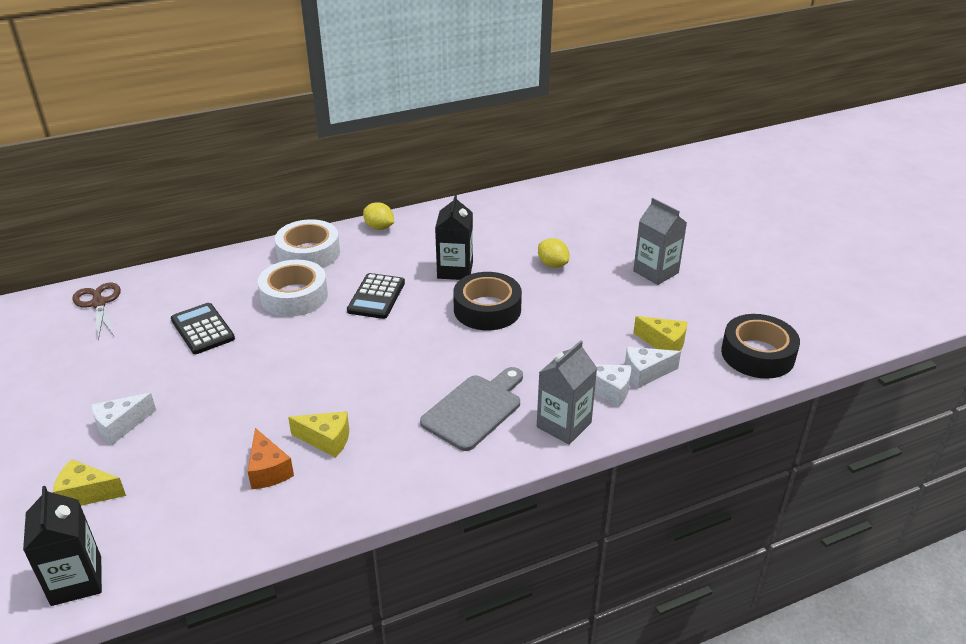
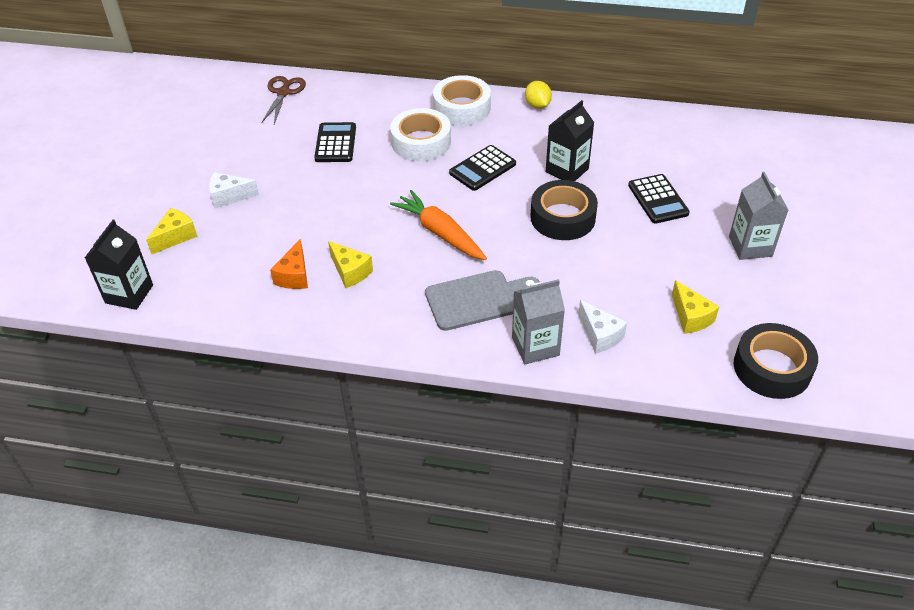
camera: 35 degrees right, 10 degrees up
(86, 494) = (175, 237): yellow cheese -> yellow cheese turned 90 degrees clockwise
(386, 367) = (440, 233): none -> orange carrot
(552, 264) = (658, 199): yellow lemon -> black calculator
(645, 373) = (647, 336): white cheese -> none

